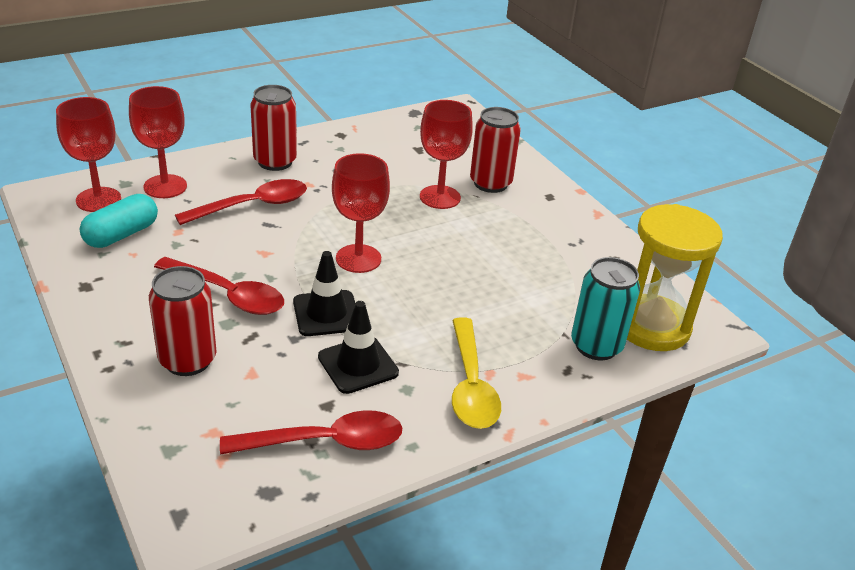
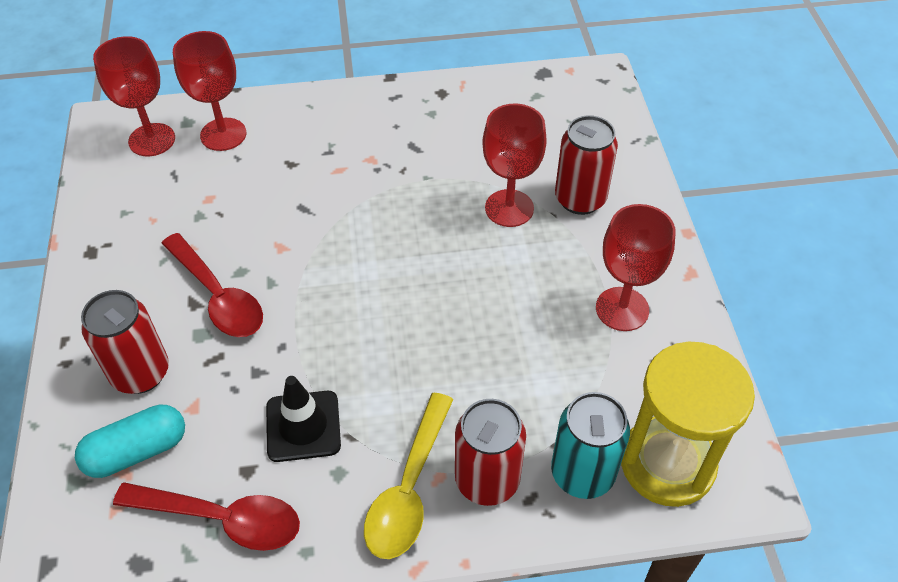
camera: 25 degrees right, 15 degrees up
(121, 235) = (153, 192): turquoise capsule -> turquoise capsule (137, 451)
(252, 206) = (298, 179): red spoon -> none
(275, 161) = (351, 120): red can -> red can (487, 480)
(326, 313) = (304, 347): black traffic cone -> none
(358, 258) = (374, 278): red goblet -> red goblet (622, 309)

